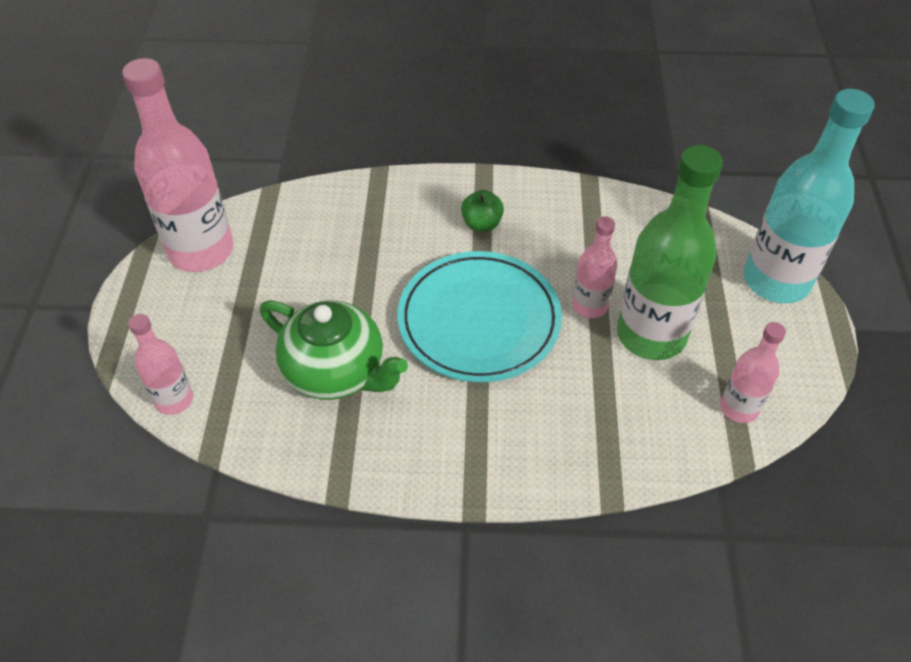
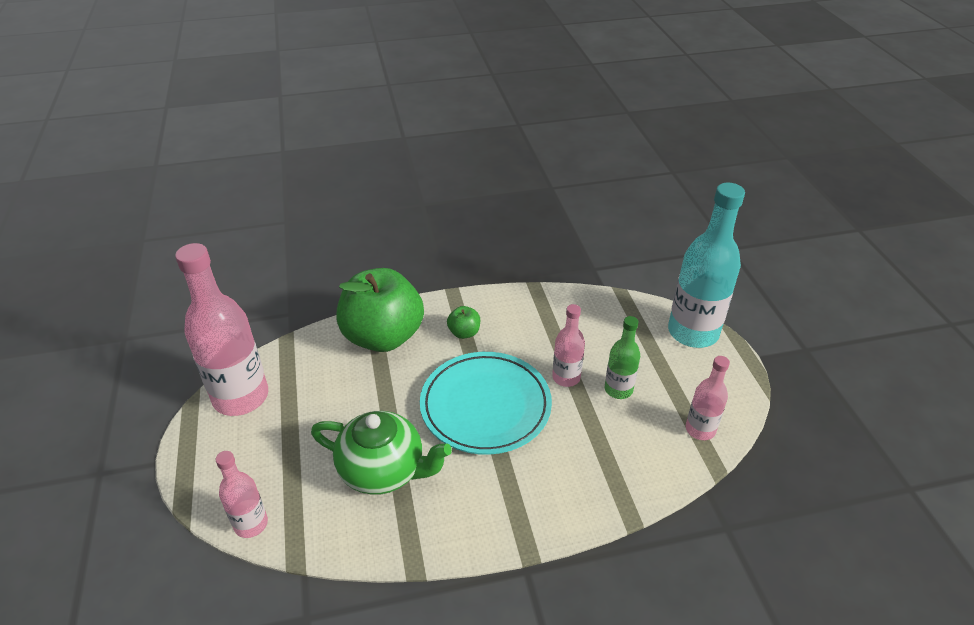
camera: 15 degrees left, 10 degrees down
(383, 210) = (383, 337): none -> green apple
(651, 335) = (618, 389): green bottle -> green bottle, size x0.52

